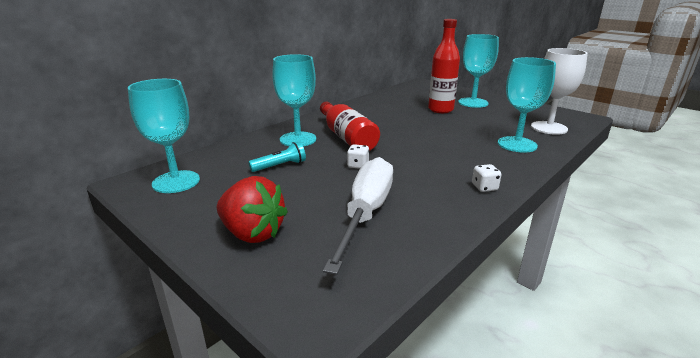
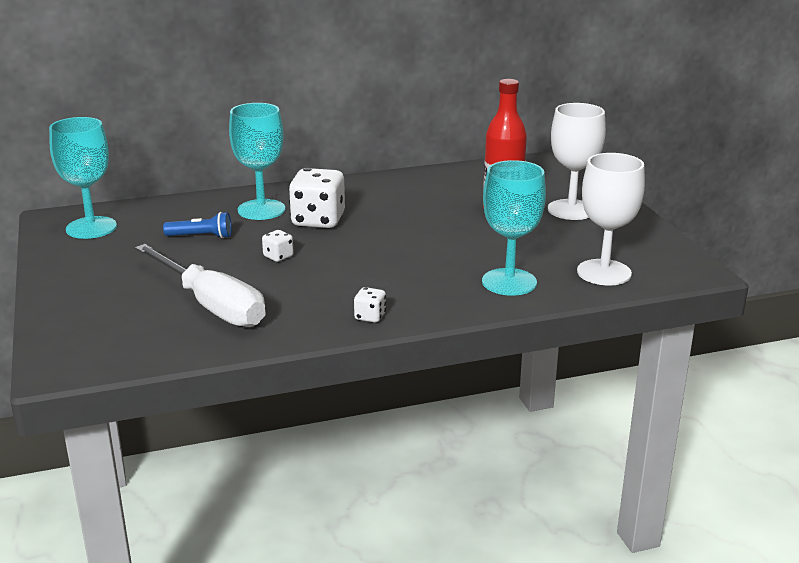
camera: 30 degrees right, 0 degrees up
(252, 233) = (97, 292): red strawberry -> none
(280, 166) = (201, 236): turquoise flashlight -> blue flashlight
(347, 137) = (318, 220): red bottle -> white dice
(365, 213) = (211, 305): white screwdriver -> white screwdriver turned 90 degrees clockwise
(473, 103) = (571, 210): turquoise goblet -> white goblet

